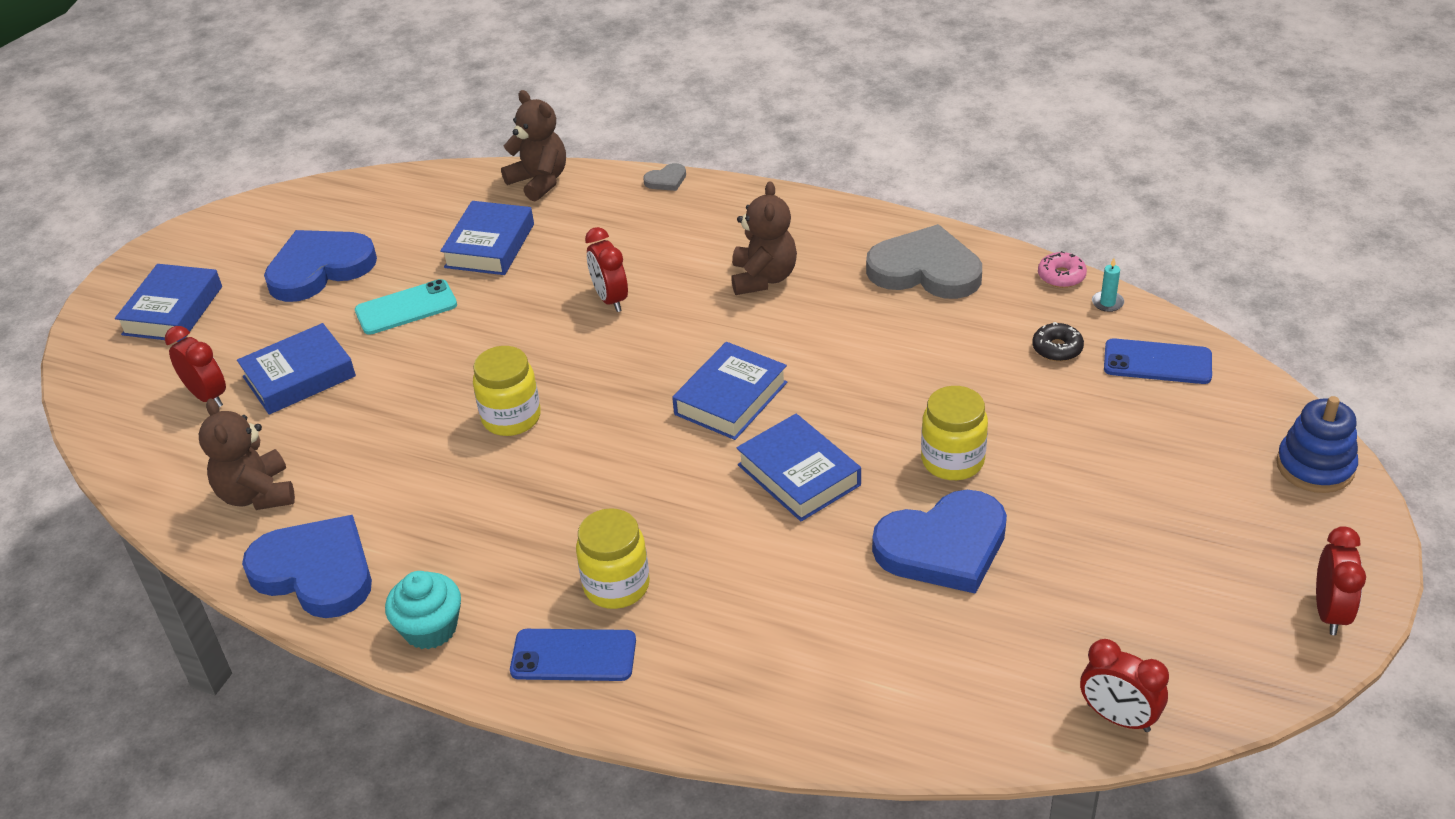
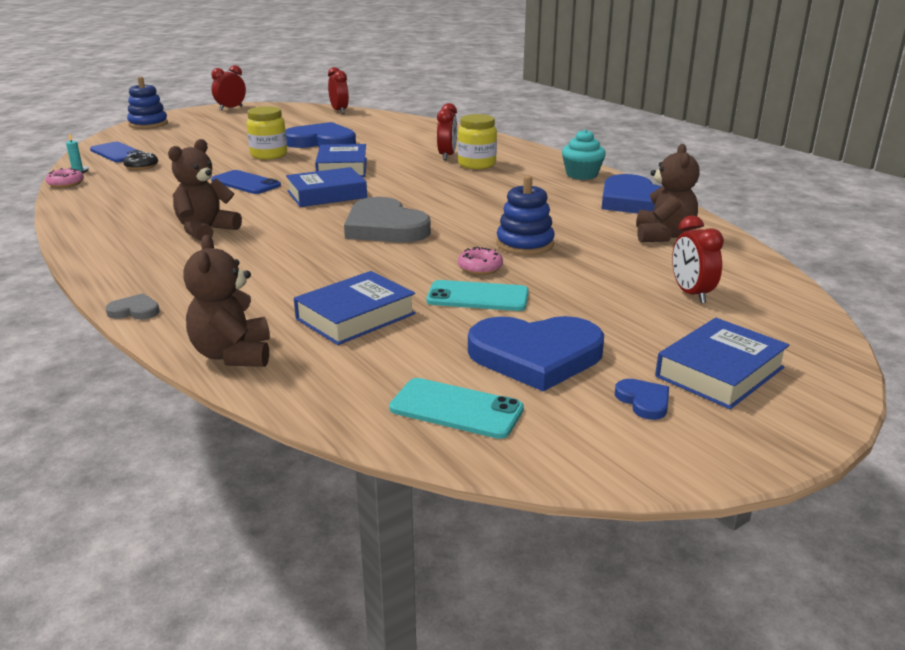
camera: 150 degrees left, 15 degrees down
(225, 263) = (644, 401): none -> blue heart
(299, 377) = (603, 282): blue book -> none
(350, 208) = (456, 409): none -> turquoise phone
(411, 404) = (525, 244): none -> blue stacking toy
(432, 346) = (480, 268): none -> pink donut
(511, 418) = (463, 221): yellow jar -> none
(573, 655) = (518, 156): blue phone -> blue phone (245, 183)
(610, 299) = (318, 252): red clock -> red clock (447, 156)
(925, 270) = (115, 206): grey heart -> grey heart (385, 227)

